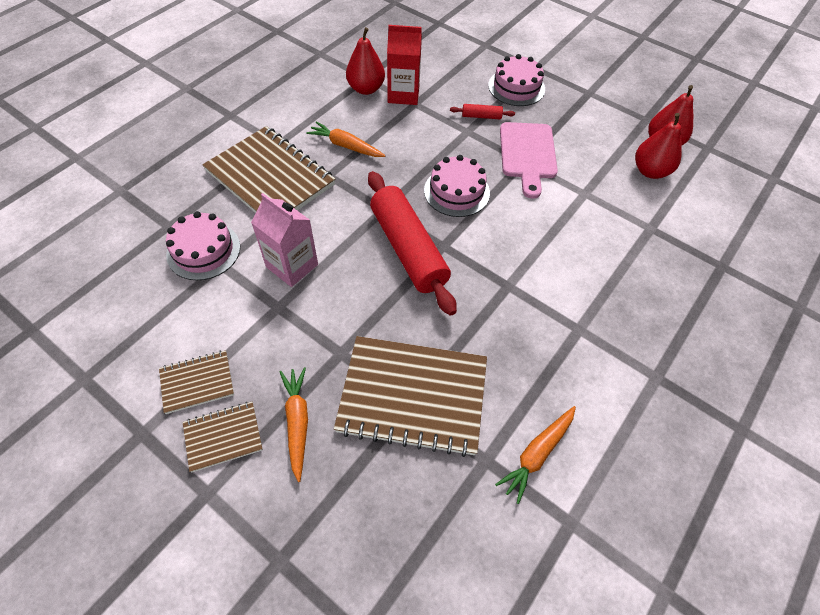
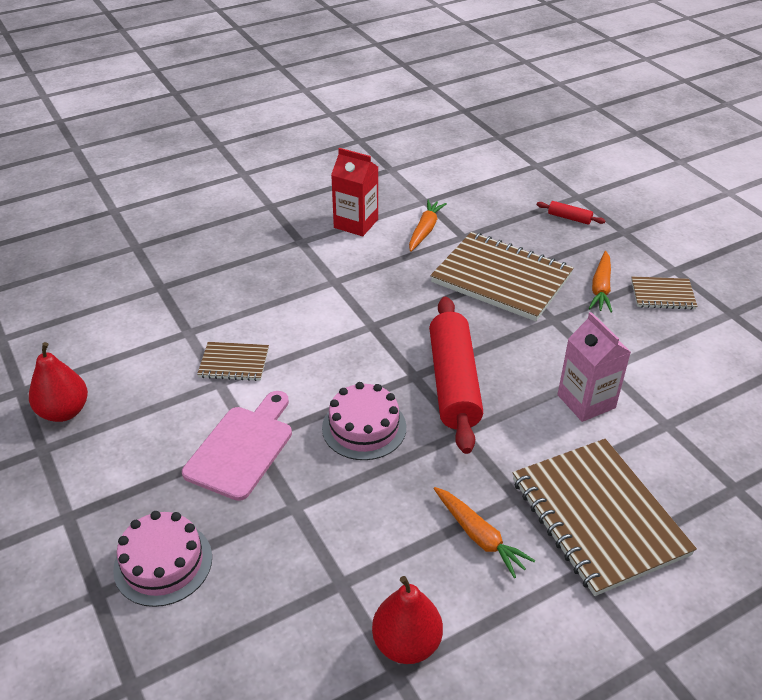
camera: 155 degrees left, 15 degrees down
(197, 382) = (686, 332): brown notebook -> brown notebook (234, 363)
(203, 250) = (688, 445): pink cake -> none
(403, 94) = (349, 608): red carton -> red carton (356, 223)
(481, 116) = (257, 525): red rolling pin -> red rolling pin (569, 218)
(537, 454) = (425, 230): orange carrot -> orange carrot turned 45 degrees counterclockwise
(650, 171) = (120, 384): red pear -> none

